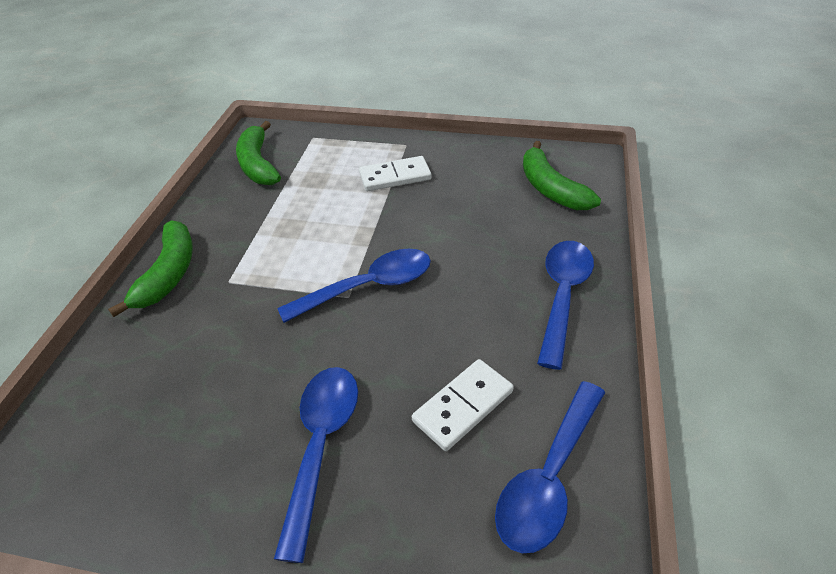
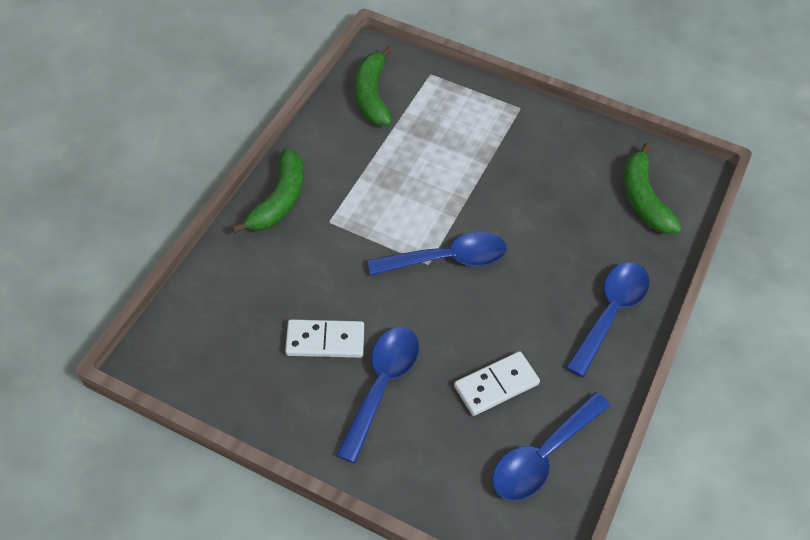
camera: 10 degrees right, 10 degrees up
(395, 177) = (499, 145): white domino -> white domino (325, 341)

